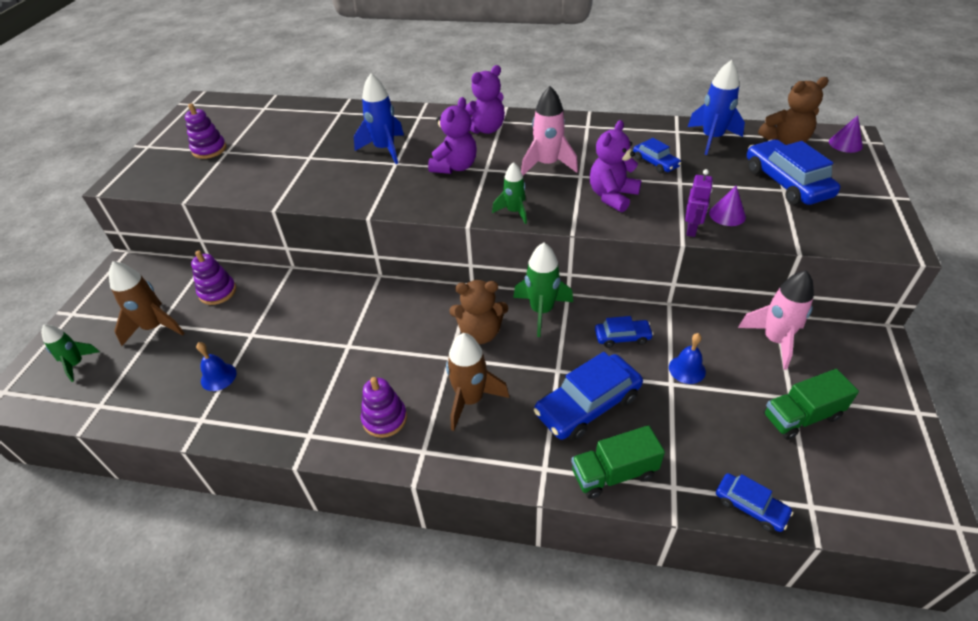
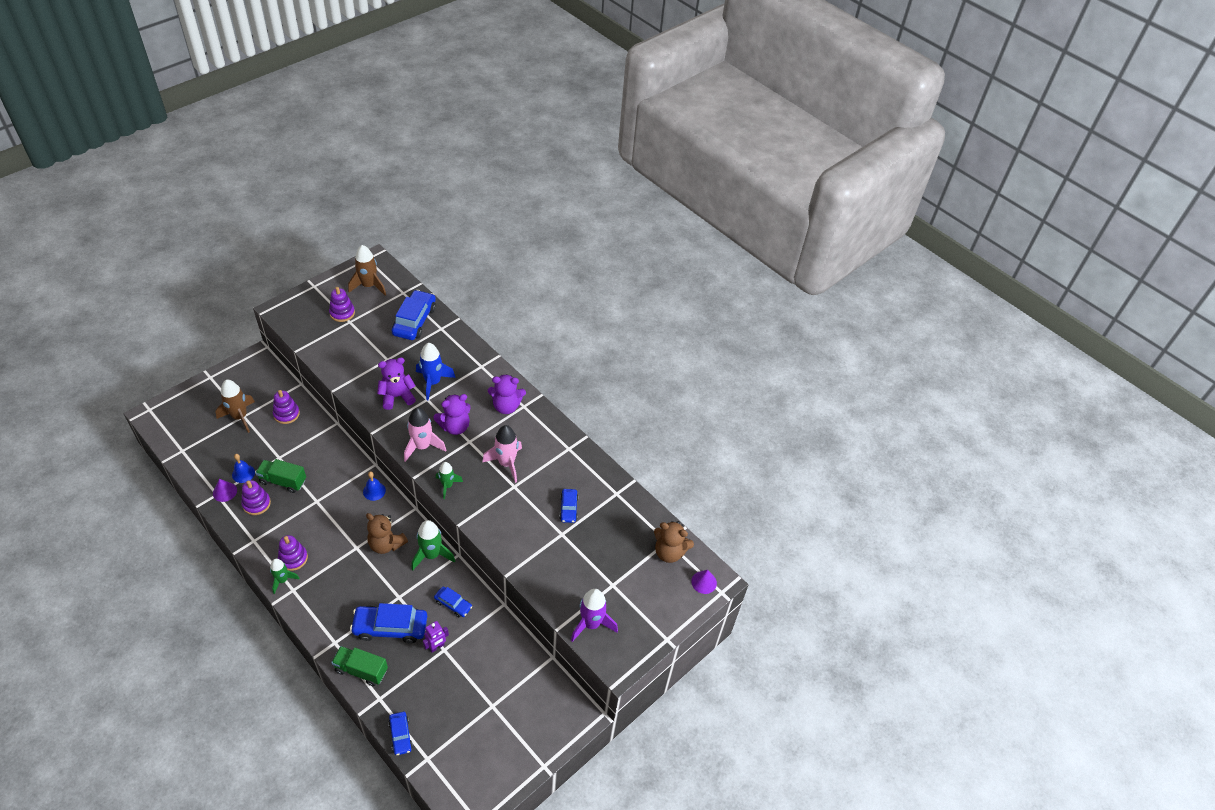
camera: 30 degrees right, 5 degrees up
(76, 364) = (189, 415): green rocket -> green rocket (283, 580)
(270, 395) = (256, 504): none -> purple stacking toy
(470, 400) = (340, 580): brown rocket -> brown rocket (369, 286)
(612, 196) = (511, 515): purple teddy bear -> purple teddy bear (397, 397)
(687, 369) = (462, 648): blue bell -> blue bell (374, 491)
(691, 230) = (522, 571): purple robot -> purple robot (436, 647)
(711, 139) = (628, 515): blue rocket -> none
(727, 215) = (555, 576): purple cone -> purple cone (224, 492)
(774, 340) = (529, 671): pink rocket -> pink rocket (422, 446)
(786, 182) = (621, 581): blue car -> blue car (414, 321)
(801, 416) = (483, 718): green truck -> green truck (283, 481)
(819, 228) = (591, 624): none -> purple rocket

